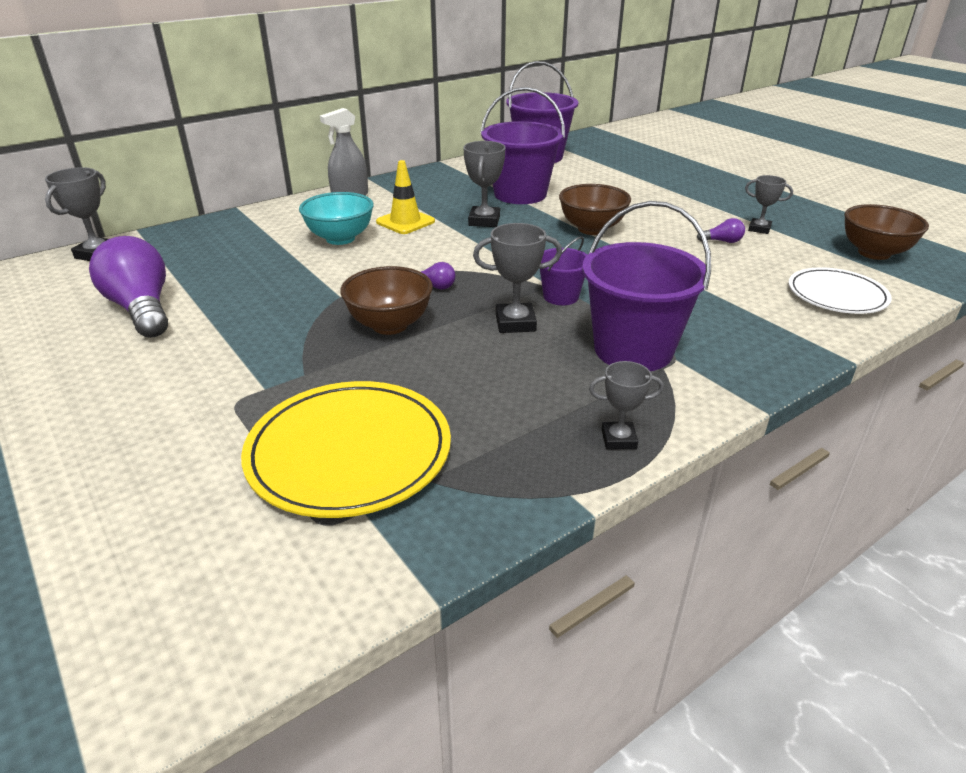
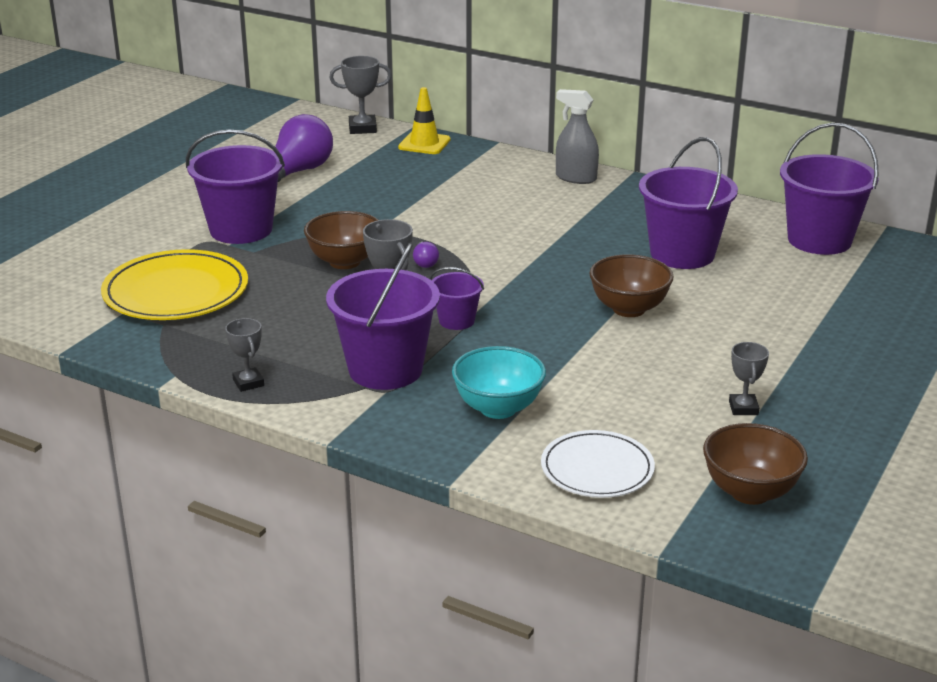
camera: 65 degrees right, 5 degrees down
(236, 372) = (241, 230): none -> purple bucket
(340, 238) = (479, 201): turquoise bowl -> turquoise bowl (498, 408)
(405, 222) = (544, 217): yellow traffic cone -> yellow traffic cone (424, 144)
(484, 221) = (588, 251): grey trophy -> none
(722, 241) = (677, 388): purple light bulb -> none

